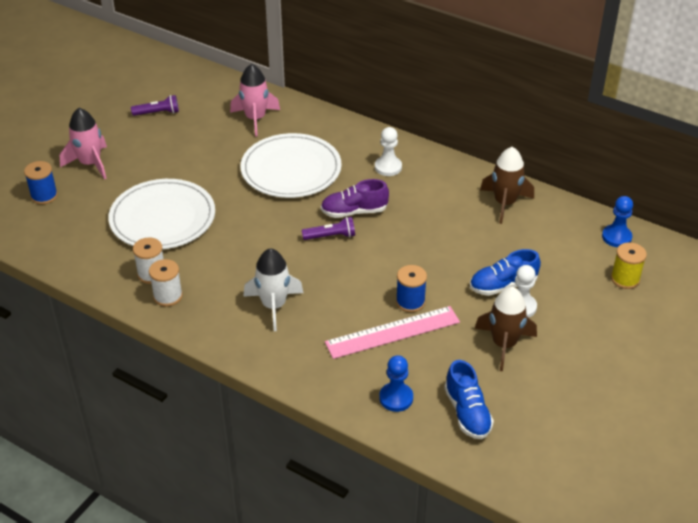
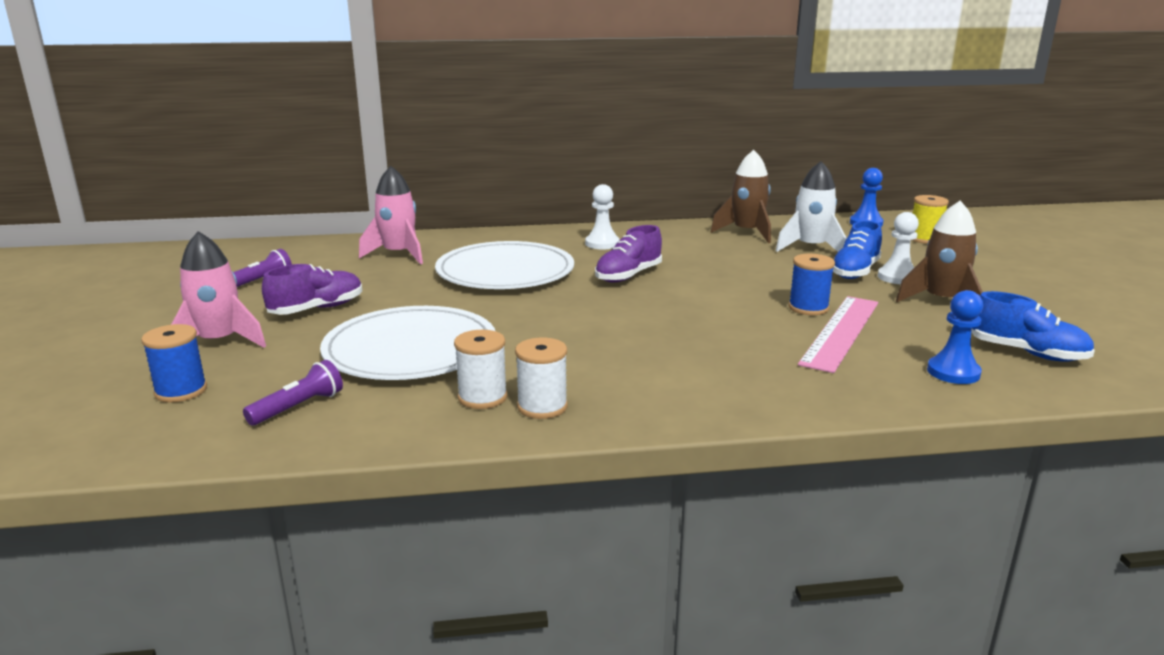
camera: 40 degrees left, 20 degrees down
(158, 156) = (317, 309): none -> purple shoe
(274, 306) = (687, 362): white rocket -> white rocket (811, 248)
(331, 236) = (639, 297): purple flashlight -> purple flashlight (298, 407)

